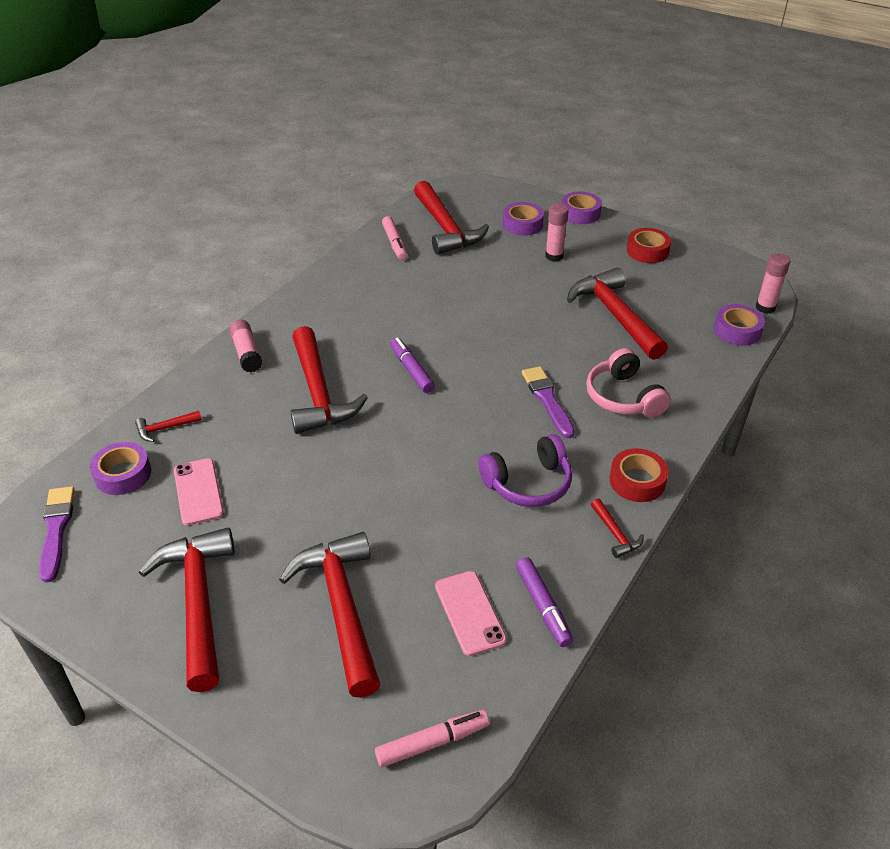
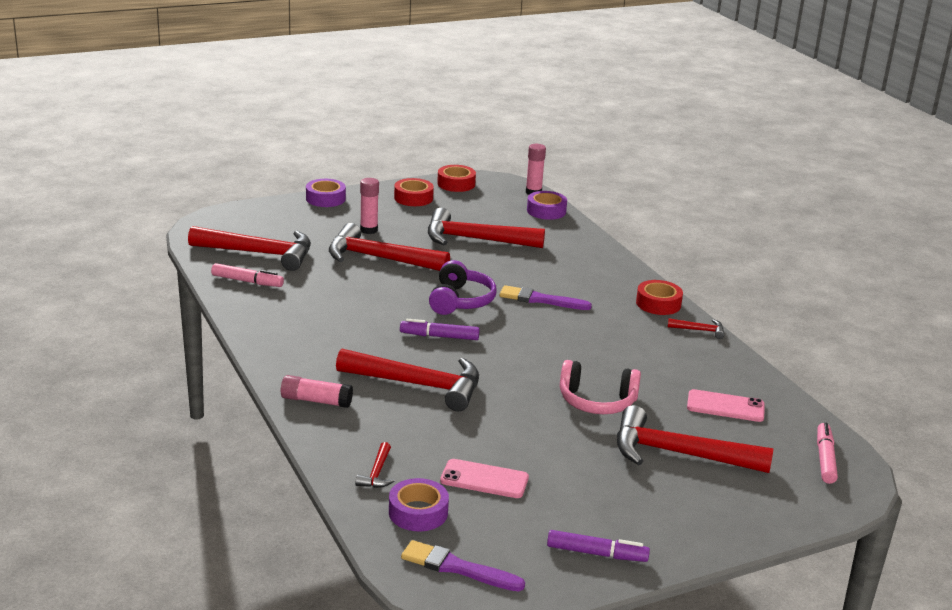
camera: 60 degrees left, 15 degrees down
(198, 602) = (618, 515): red hammer -> red hammer (379, 258)
(522, 224) = (305, 224): purple tape -> none
(528, 483) = (621, 340): purple headphones -> purple headphones (460, 301)
(543, 606) = (741, 379): purple marker -> purple marker (596, 553)
(623, 397) = (570, 274): pink headphones -> pink headphones (597, 401)
(711, 260) = (456, 184): none -> red tape

